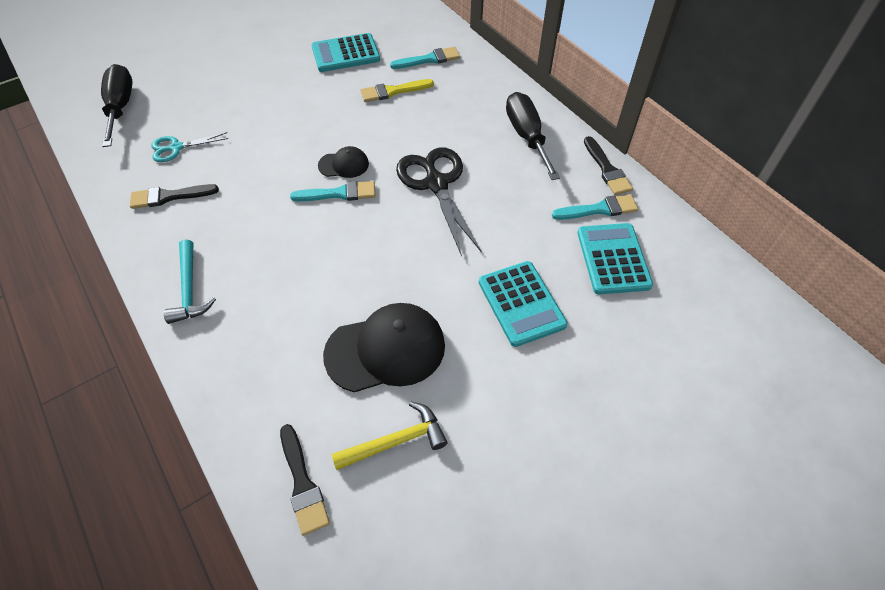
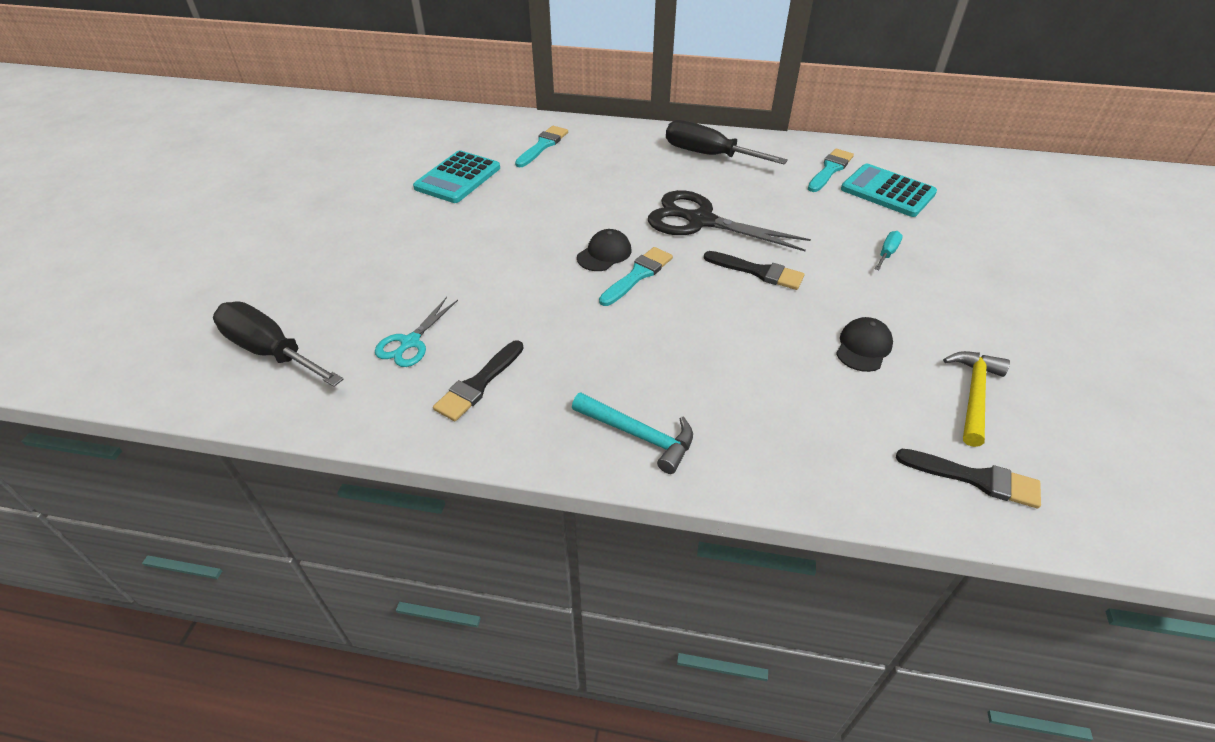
camera: 45 degrees left, 10 degrees down
(386, 350) = (863, 347): black cap -> black cap, size x0.51
(393, 91) = (552, 182): yellow brush -> none
(521, 303) = (887, 253): turquoise calculator -> turquoise screwdriver
(607, 169) = (793, 144): black brush -> black brush (758, 272)

